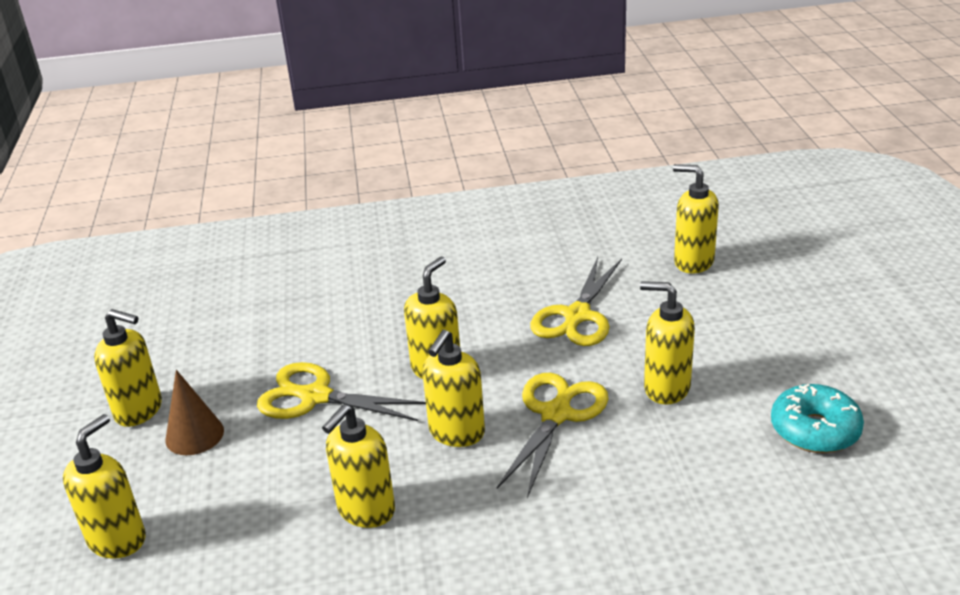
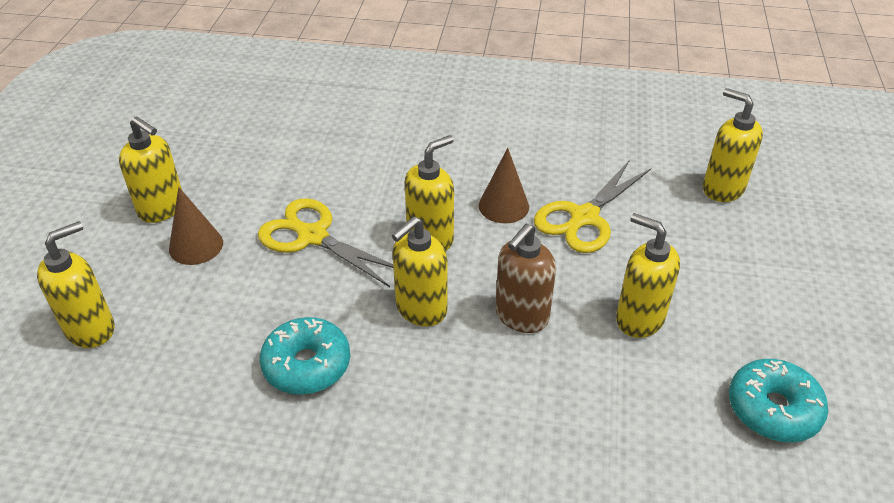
camera: 15 degrees right, 10 degrees up
(366, 510) = (307, 365): yellow soap dispenser -> turquoise donut
(495, 324) = (503, 206): none -> brown cone
(556, 414) = (521, 316): yellow scissors -> brown soap dispenser

